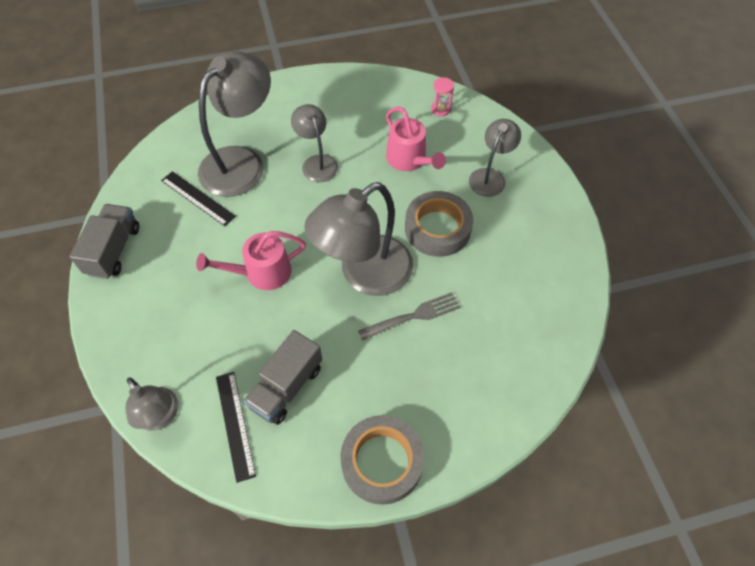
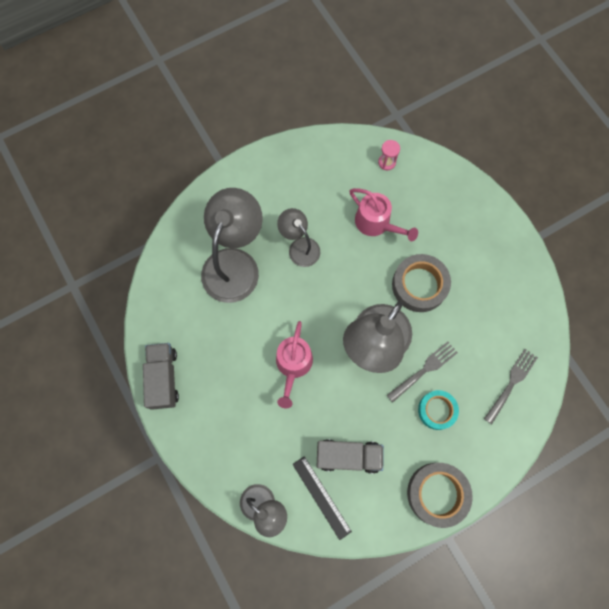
camera: 15 degrees left, 15 degrees up
(198, 198) = (212, 309): black ruler -> none
(262, 273) = (293, 365): pink watering can -> pink watering can turned 45 degrees counterclockwise
(286, 386) = (348, 456): grey truck -> grey truck turned 105 degrees counterclockwise
(414, 364) = (437, 410): none -> turquoise tape
(490, 177) = (447, 223): grey lamp -> none
(517, 358) = (511, 384): none -> grey fork

